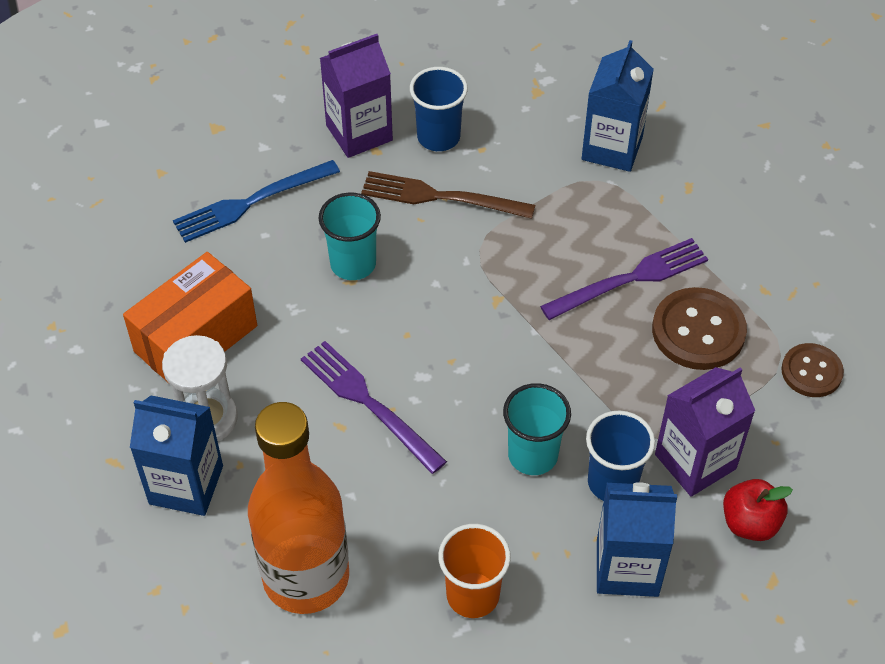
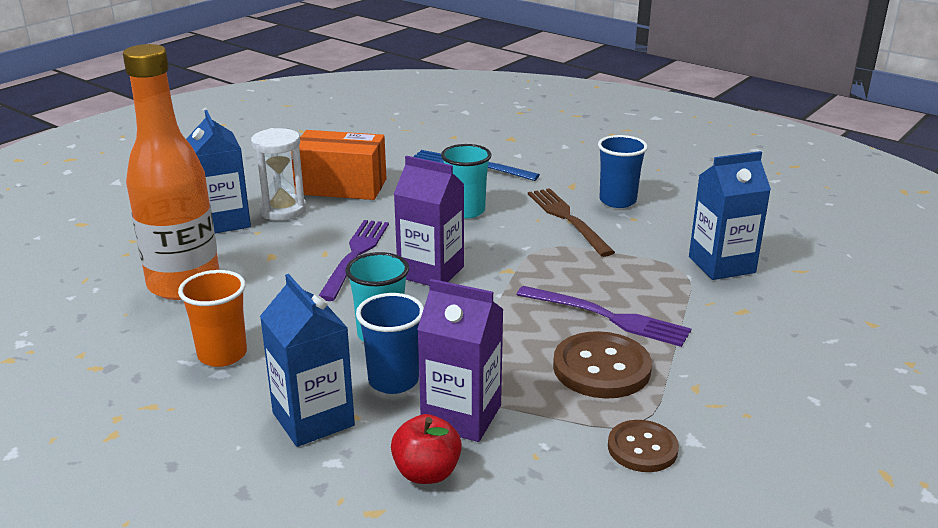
camera: 55 degrees right, 25 degrees down
(359, 133) = (577, 176): purple carton -> purple carton (431, 272)

